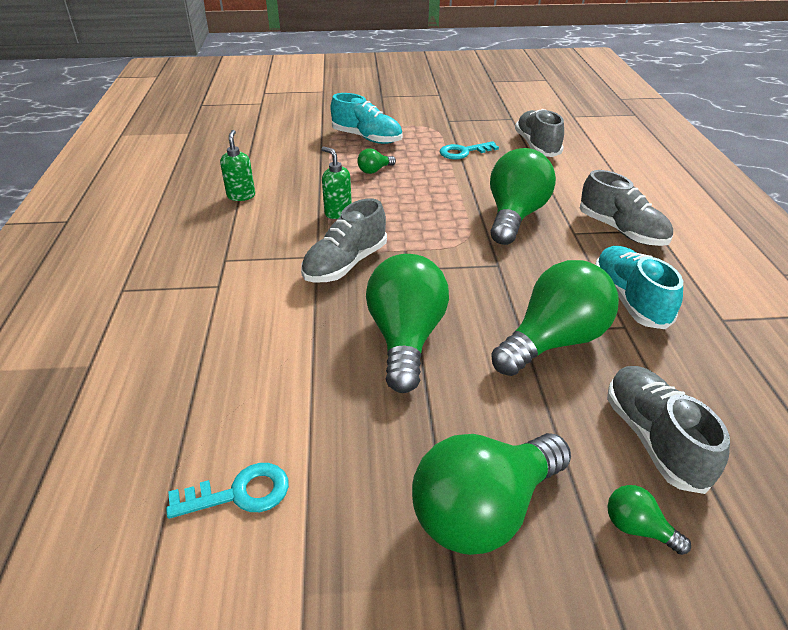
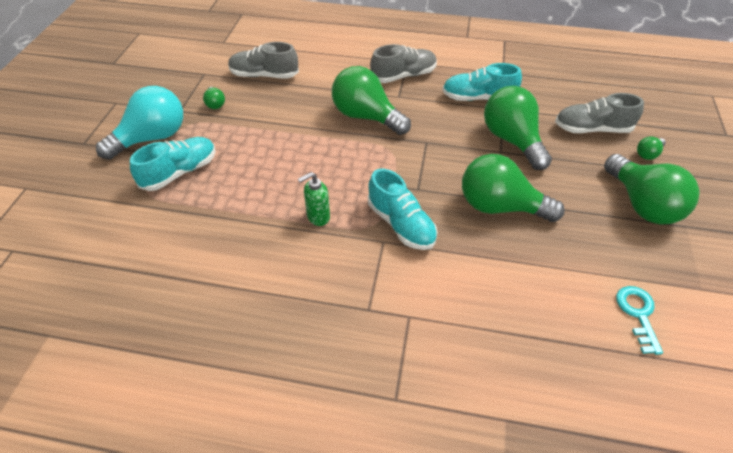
camera: 75 degrees left, 10 degrees up
(241, 196) = (251, 288): green soap dispenser -> none
(345, 264) = (401, 224): grey shoe -> turquoise shoe
(374, 170) = (252, 179): green light bulb -> green light bulb (215, 104)
(404, 118) = (152, 138): none -> turquoise light bulb
(463, 152) = (249, 117): turquoise key -> none

